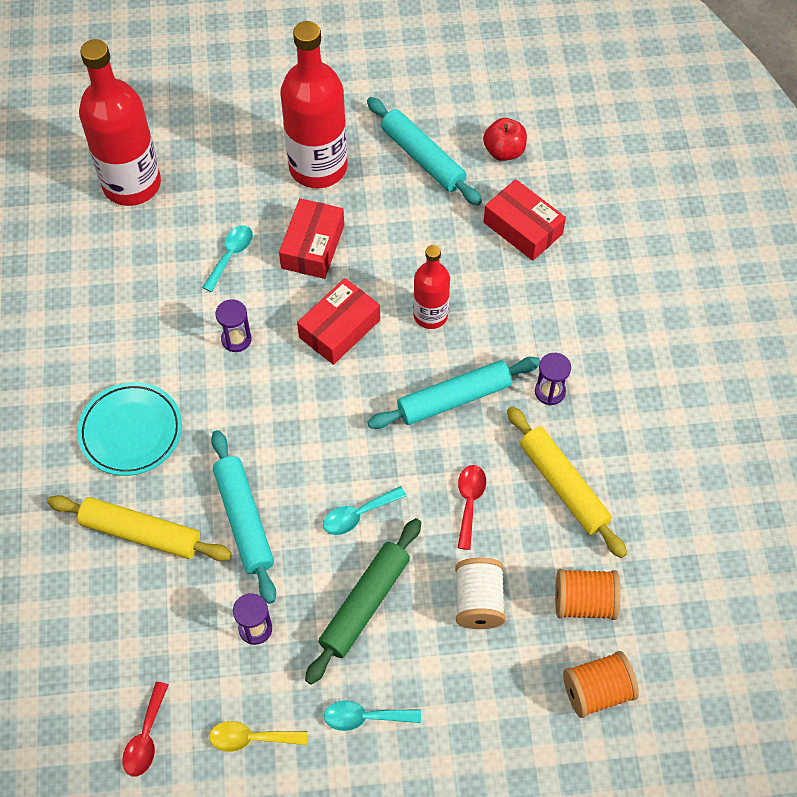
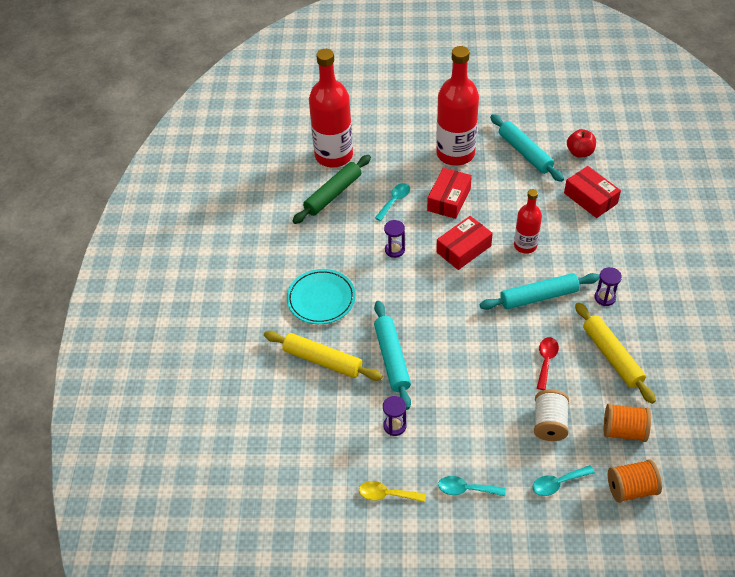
camera: 10 degrees right, 10 degrees down
(146, 737) = (315, 487): red spoon -> none
(358, 515) = (469, 362): turquoise spoon -> turquoise spoon (557, 483)
(364, 604) = (470, 417): green rolling pin -> green rolling pin (333, 194)

